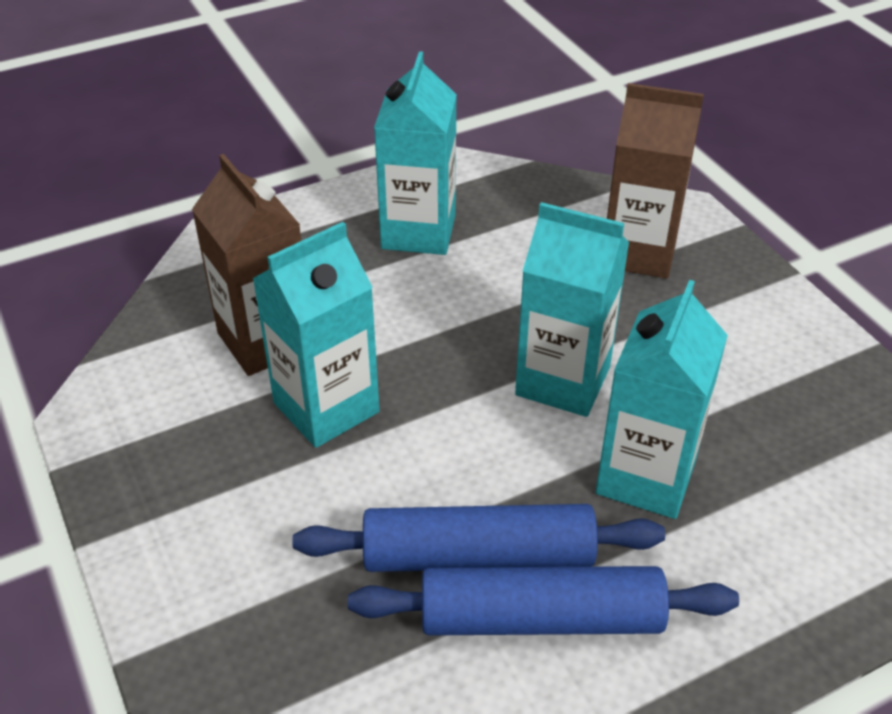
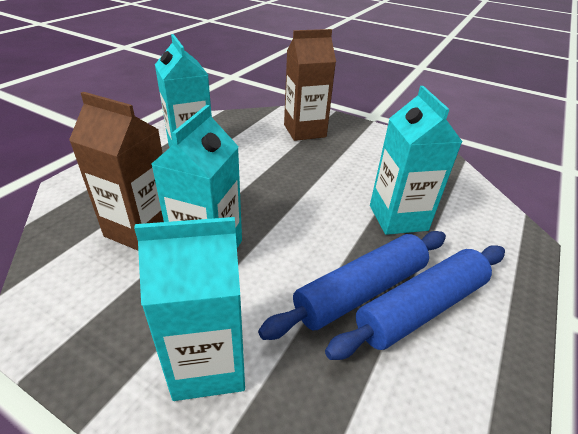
camera: 35 degrees left, 5 degrees down
(563, 381) = (322, 191): turquoise carton -> turquoise carton (208, 363)

